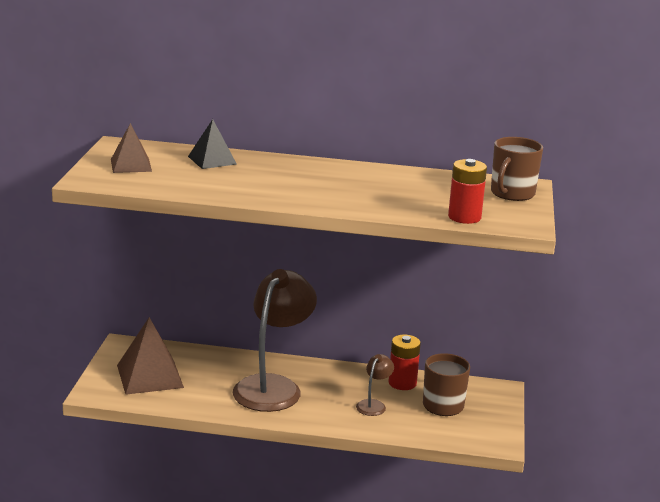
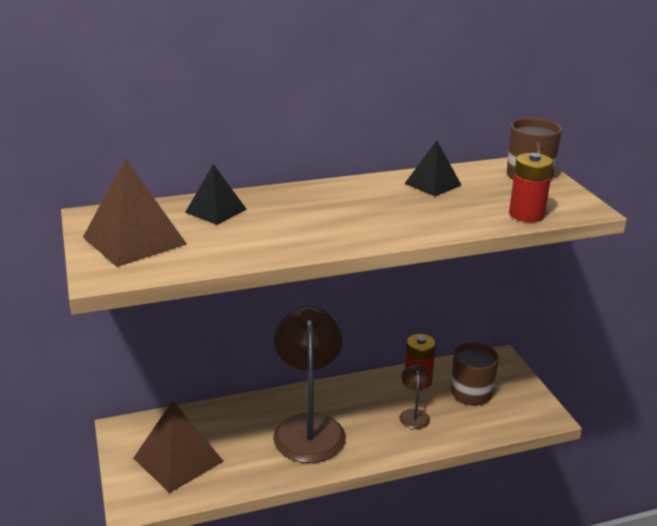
camera: 25 degrees left, 5 degrees up
(131, 165) = (134, 240): brown pyramid -> brown pyramid, size x1.63
(414, 180) = (433, 184): none -> black pyramid

